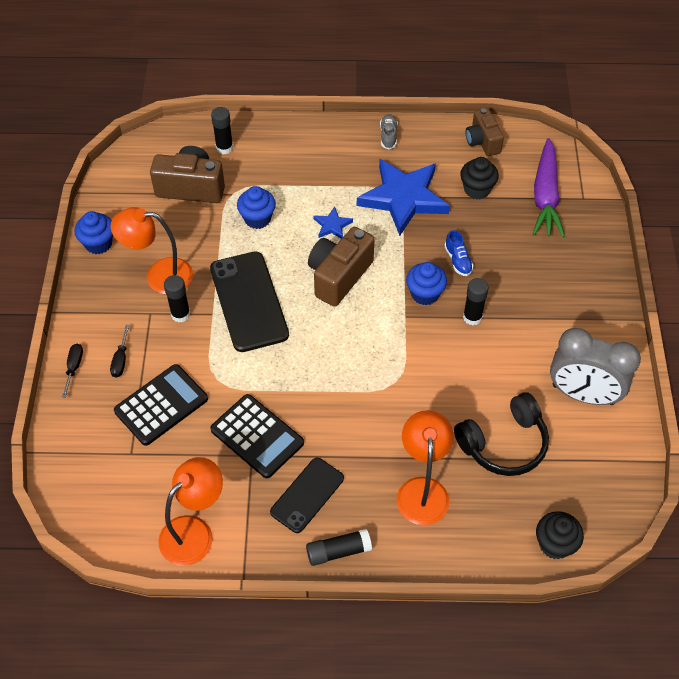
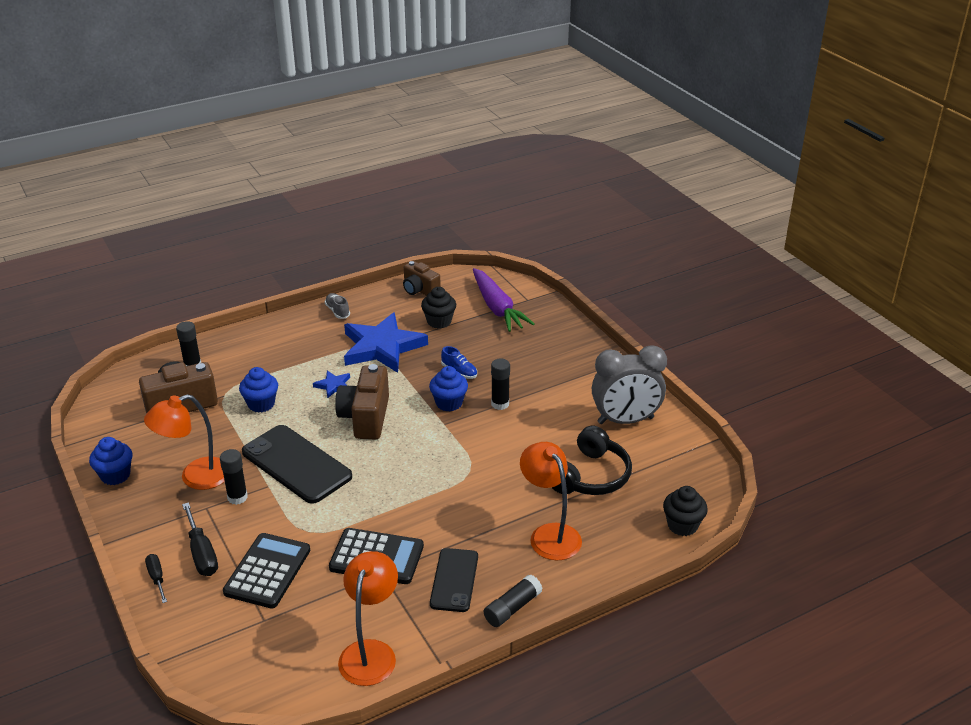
camera: 30 degrees left, 20 degrees down
(121, 360) = (202, 553): black screwdriver -> black screwdriver, size x1.60

